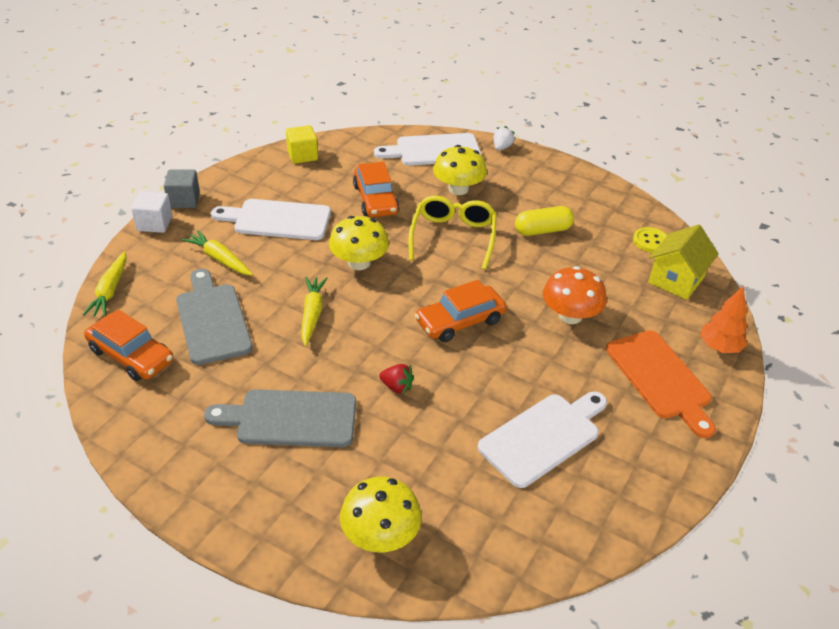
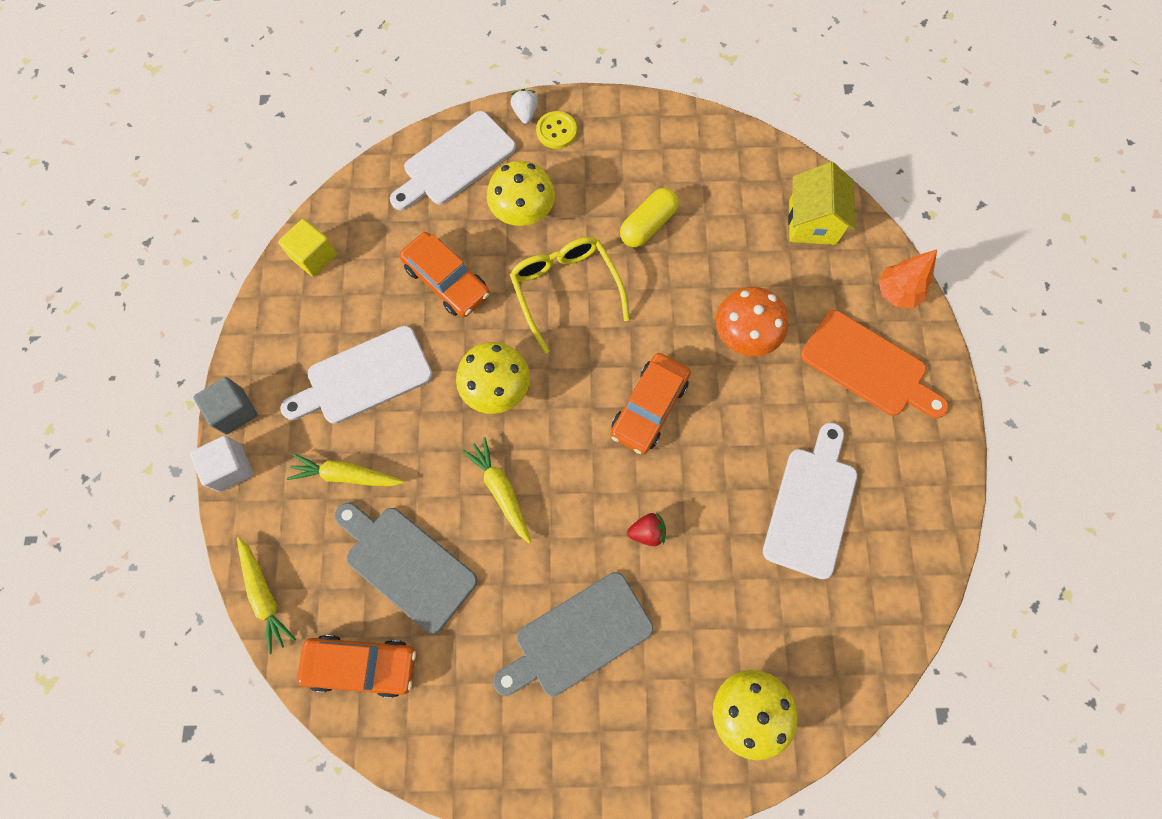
camera: 30 degrees left, 30 degrees up
(650, 241) = (759, 178): yellow button -> yellow button (556, 131)

